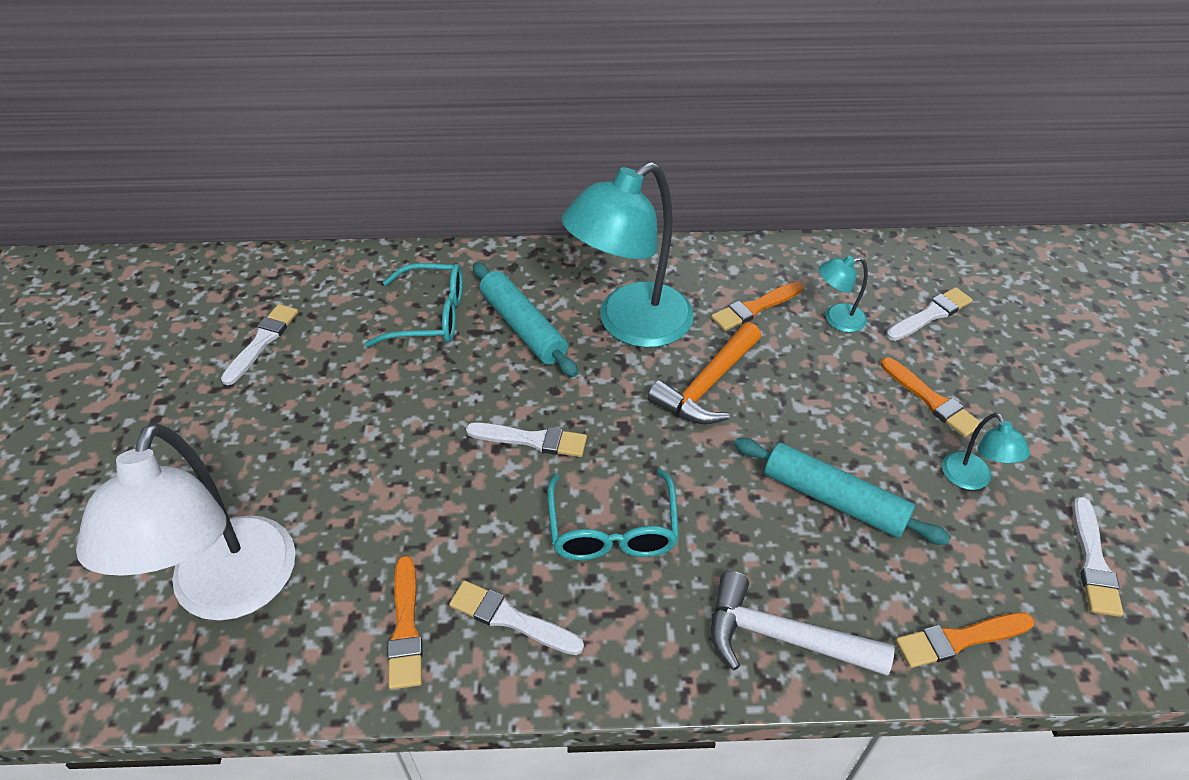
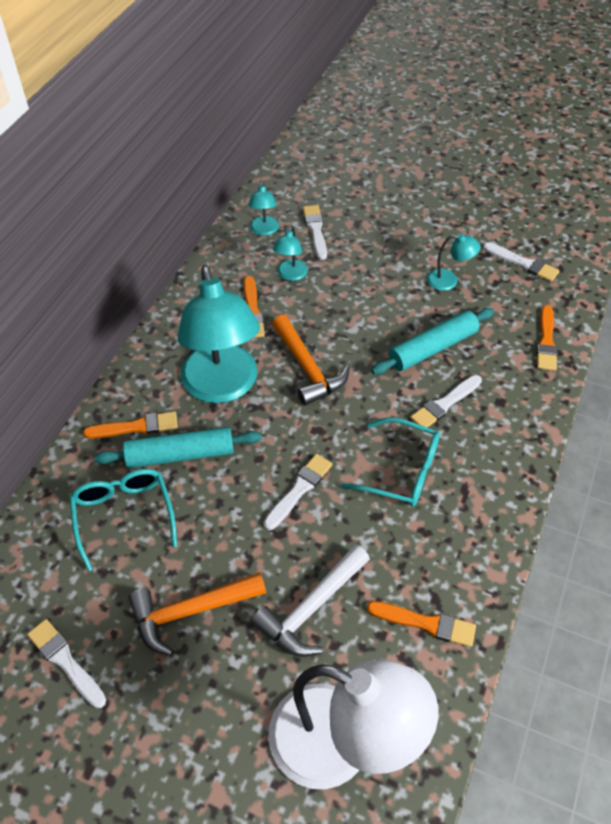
camera: 65 degrees left, 5 degrees up
(343, 407) = (190, 612): none -> orange hammer
(430, 316) = (123, 515): turquoise glasses -> turquoise glasses turned 45 degrees counterclockwise
(511, 618) = (445, 555): white brush -> white brush (444, 404)
(781, 637) = (514, 418): white hammer -> white hammer (311, 608)
(885, 272) = (264, 230): none -> turquoise lamp
(931, 400) = (383, 267): orange brush -> orange brush (136, 427)

